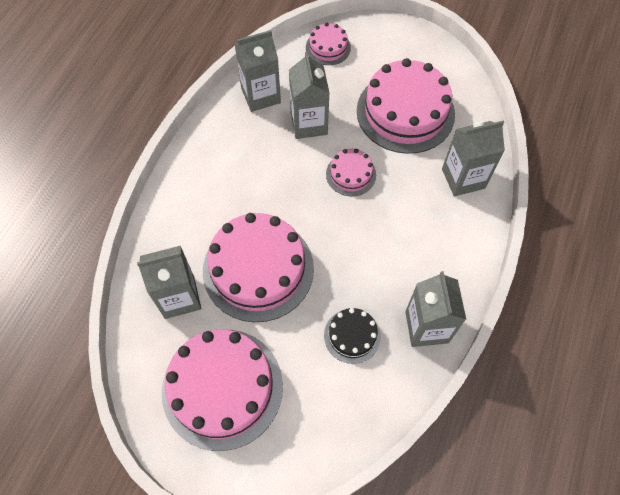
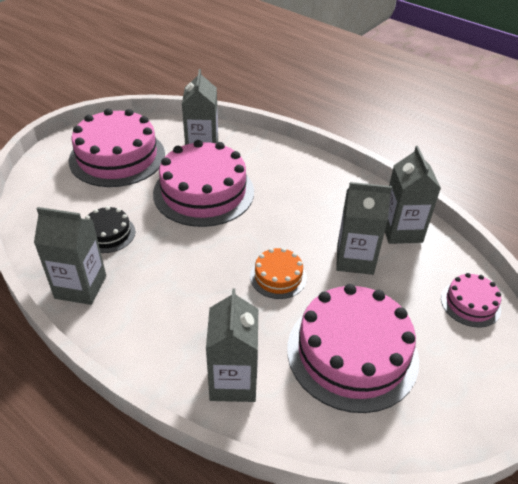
camera: 105 degrees right, 20 degrees down
(351, 174) = (278, 277): pink cake -> orange cake

